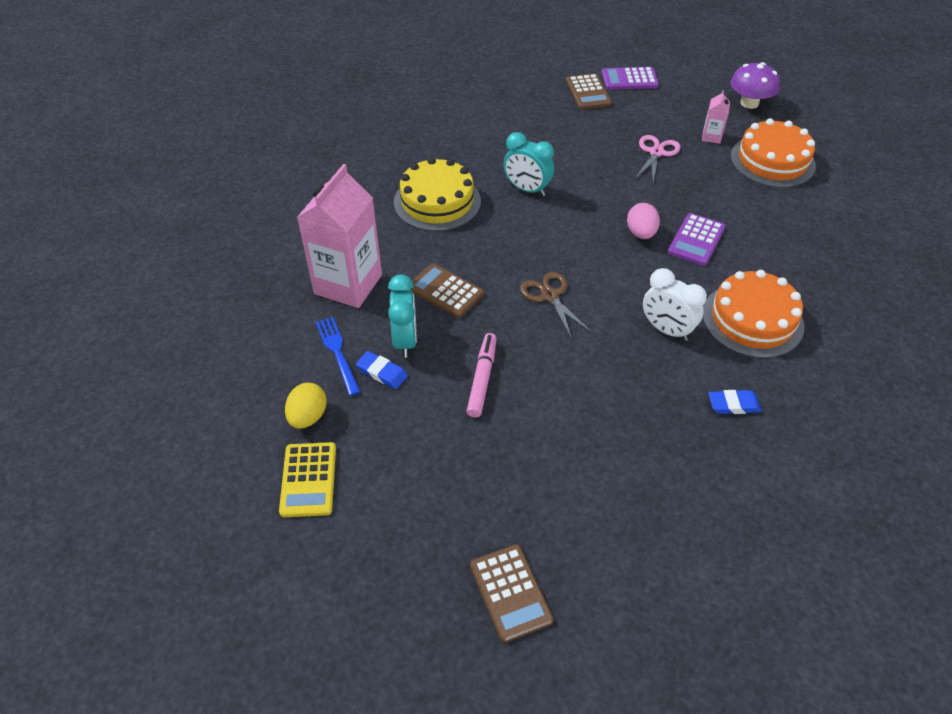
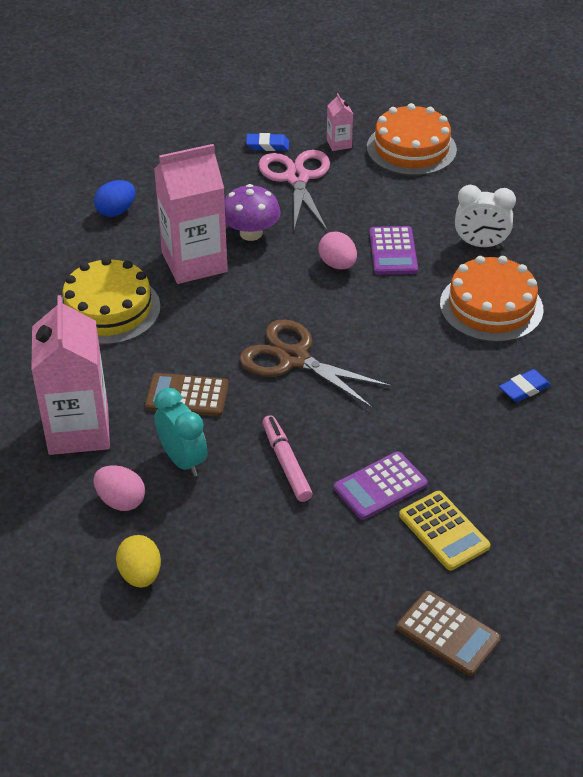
camera: 30 degrees left, 5 degrees down
(308, 480) = (188, 630): yellow calculator -> yellow calculator (444, 531)
(337, 352) = (121, 501): blue fork -> pink egg
(382, 372) = (183, 500): blue eraser -> blue eraser (267, 145)
(497, 130) = (116, 211): none -> blue egg
(527, 189) = (194, 262): turquoise clock -> pink carton
(550, 296) = (294, 358): brown scissors -> brown scissors, size x1.54
(588, 92) = (184, 138): brown calculator -> none
(629, 79) = (217, 110): purple calculator -> purple calculator (380, 486)
(656, 153) = (297, 178): pink scissors -> pink scissors, size x1.54
(666, 330) = (423, 346): white clock -> white clock (480, 245)
(749, 103) = (352, 97): purple mushroom -> purple mushroom (251, 233)

